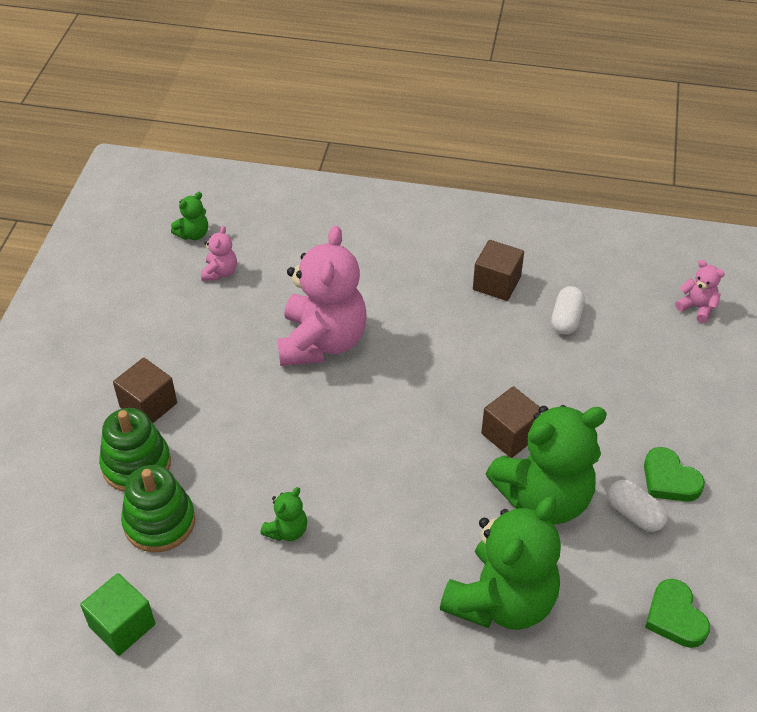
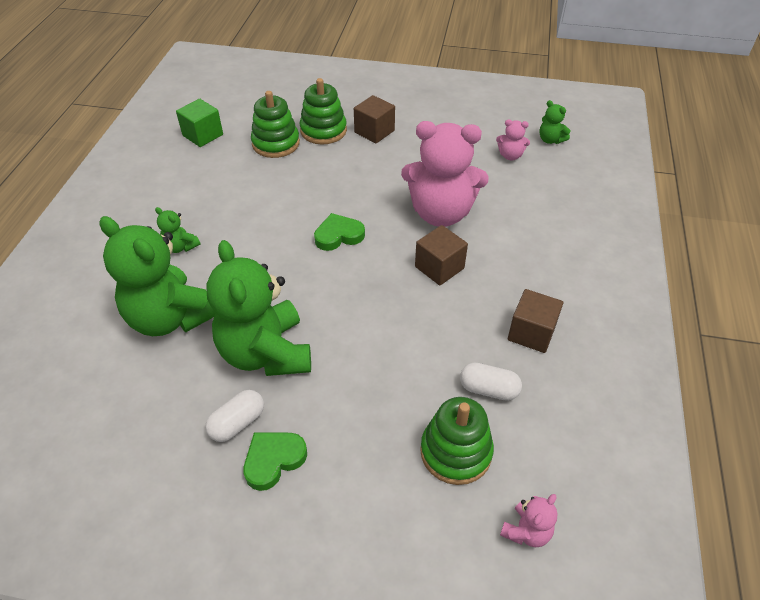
camera: 90 degrees right, 0 degrees up
(287, 530) = (259, 200): green teddy bear -> green teddy bear (180, 247)
(510, 435) = (338, 333): brown cube -> brown cube (439, 267)
(635, 346) = (456, 452): none -> green stacking toy
(675, 617) = (121, 442): green heart -> green heart (338, 235)

